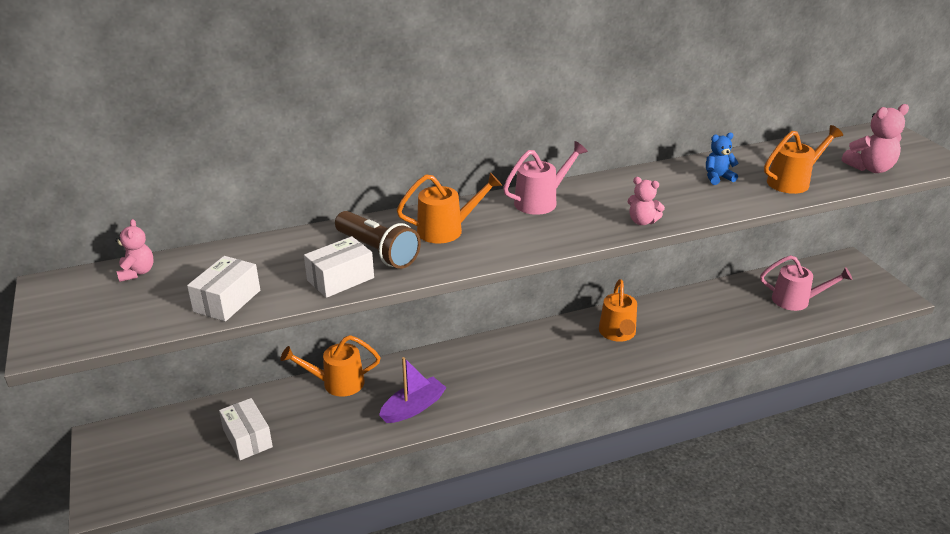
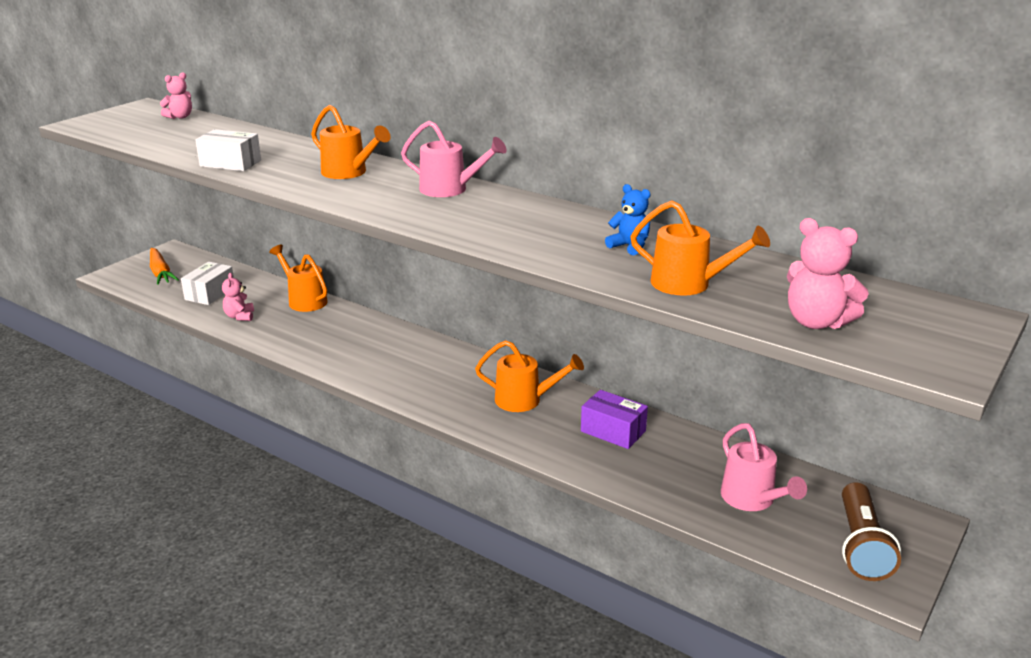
camera: 55 degrees right, 5 degrees down
(149, 460) = (160, 273): none -> orange carrot
(227, 301) = (168, 145): white box -> none
(377, 251) = (285, 162): brown flashlight -> brown flashlight (861, 546)
(413, 407) = (305, 339): purple boat -> none
(617, 334) = (525, 400): orange watering can -> orange watering can turned 135 degrees counterclockwise
(642, 221) = (470, 233): pink teddy bear -> pink teddy bear (240, 316)
(686, 316) = (613, 431): none -> purple box

